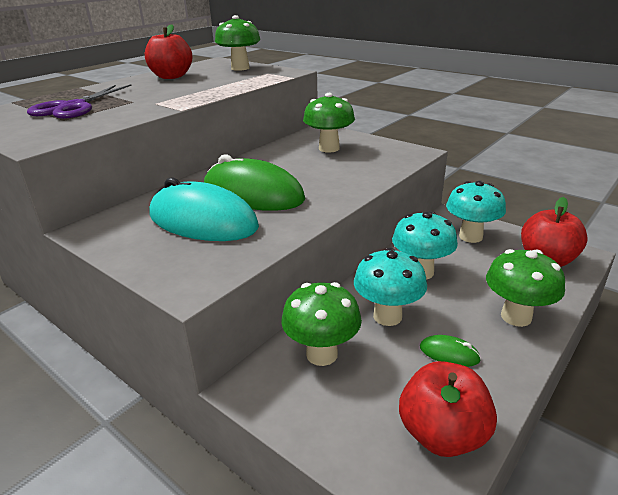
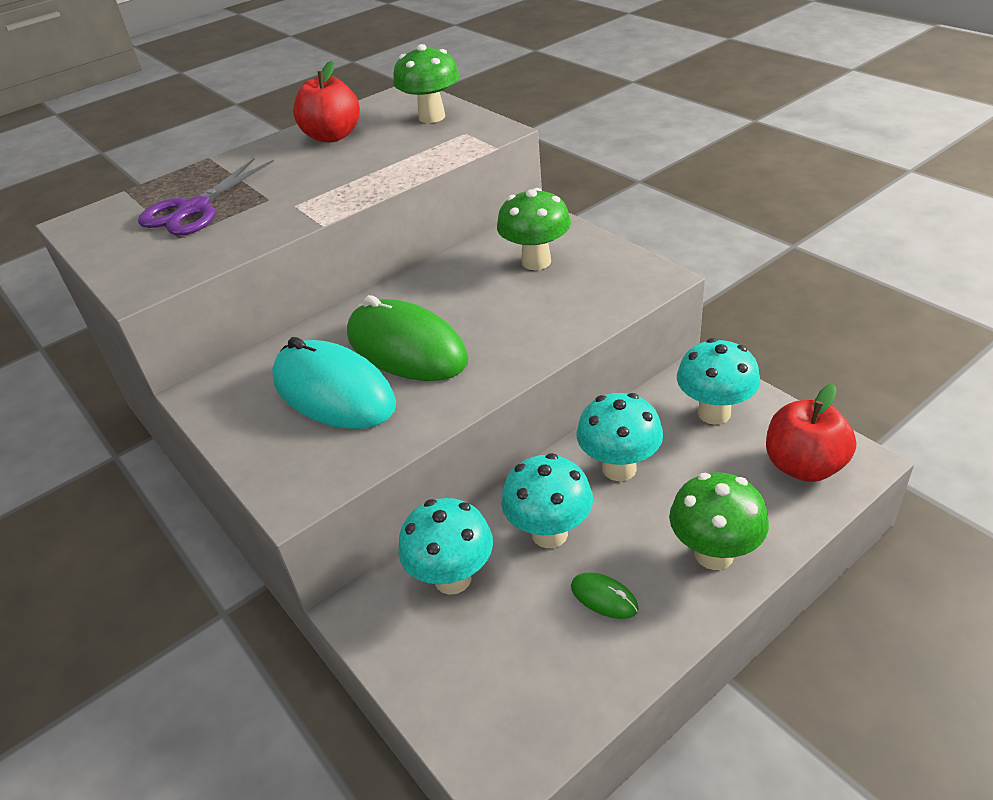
camera: 15 degrees right, 10 degrees up
(322, 354) = (452, 578): green mushroom -> turquoise mushroom
(442, 434) = (551, 701): red apple -> none

